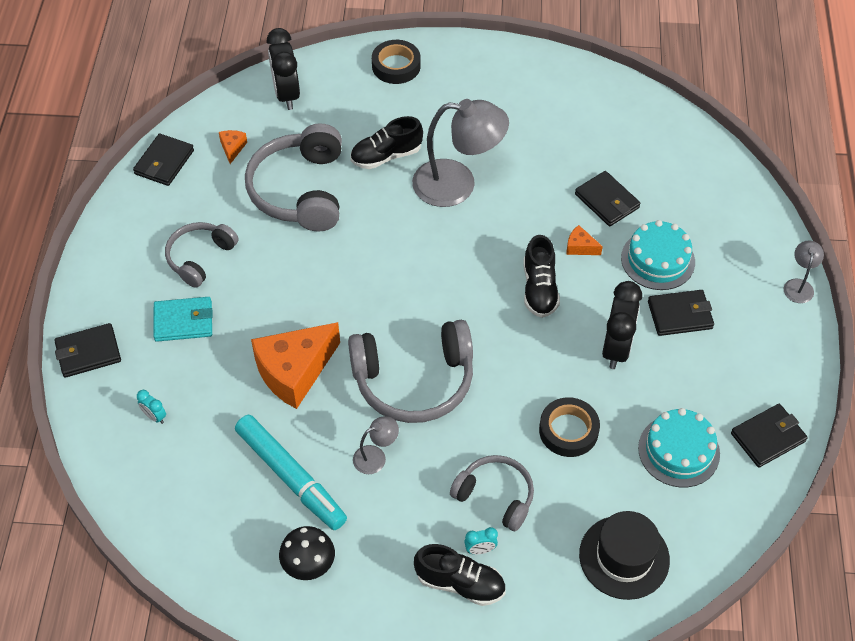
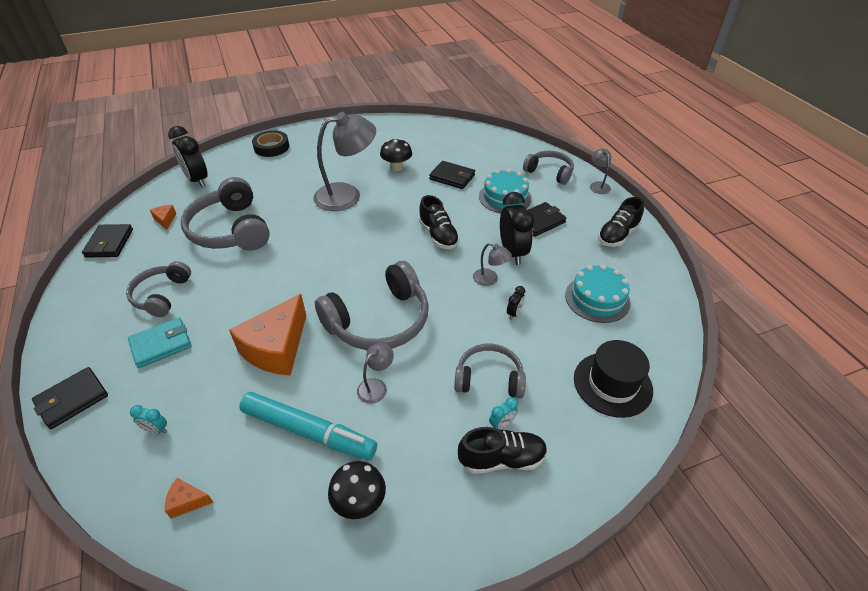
camera: 25 degrees left, 10 degrees down
(386, 156) = (287, 194): black shoe -> black shoe (617, 235)
(542, 158) = (396, 167): none -> black mushroom
(566, 375) = (490, 279): none -> grey lamp
(568, 430) = (514, 313): black tape -> black clock
(580, 247) = (451, 205): orange cheese -> orange cheese (187, 502)
(745, 239) = (549, 172): none -> grey headphones
(768, 437) = (646, 270): black wallet -> none

